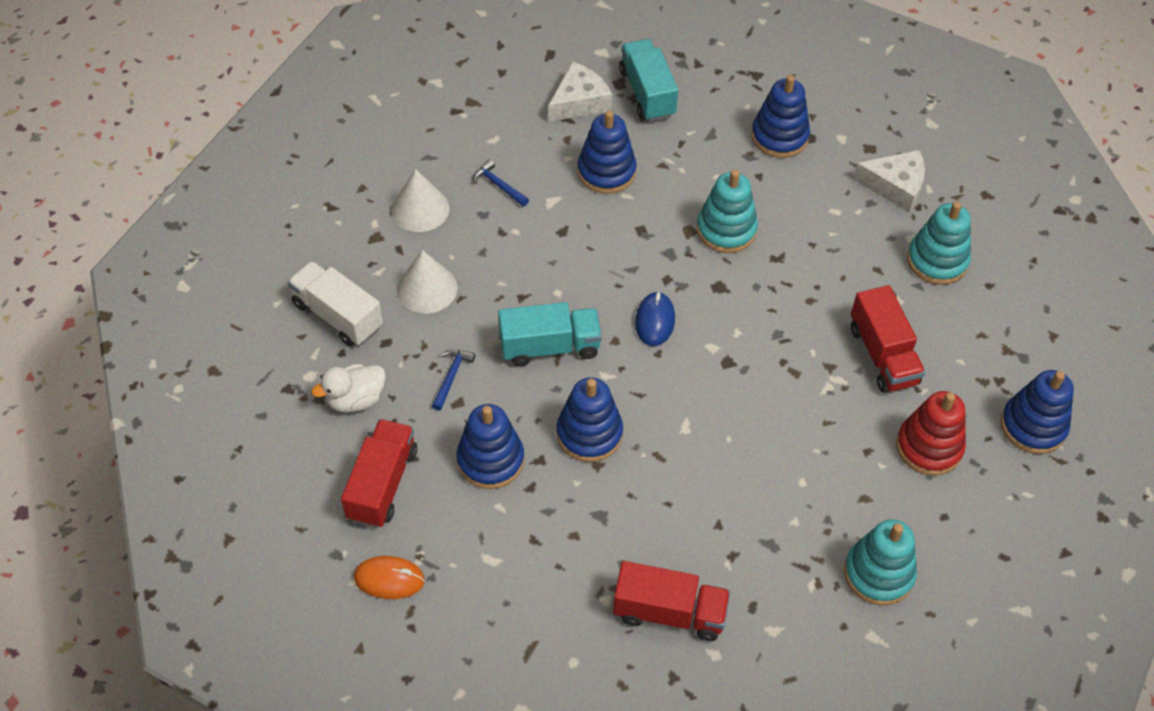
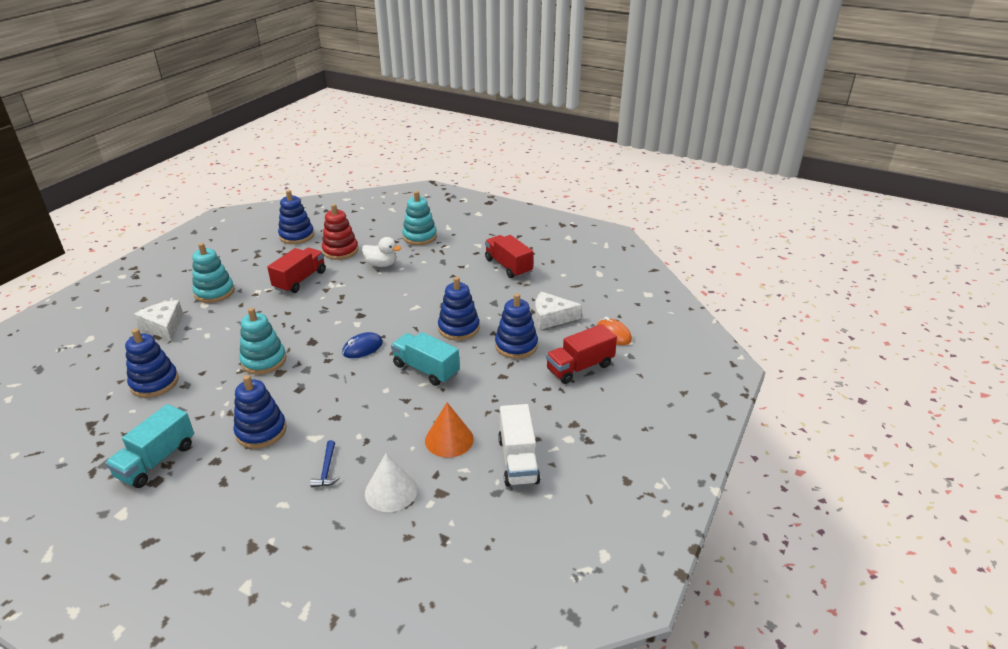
camera: 135 degrees left, 20 degrees down
(355, 399) = (554, 410): white duck -> white duck (381, 264)
(427, 288) = (449, 439): white cone -> orange cone
(451, 377) = (492, 388): blue hammer -> none
(579, 102) = (197, 487): white cheese -> white cheese (551, 317)

